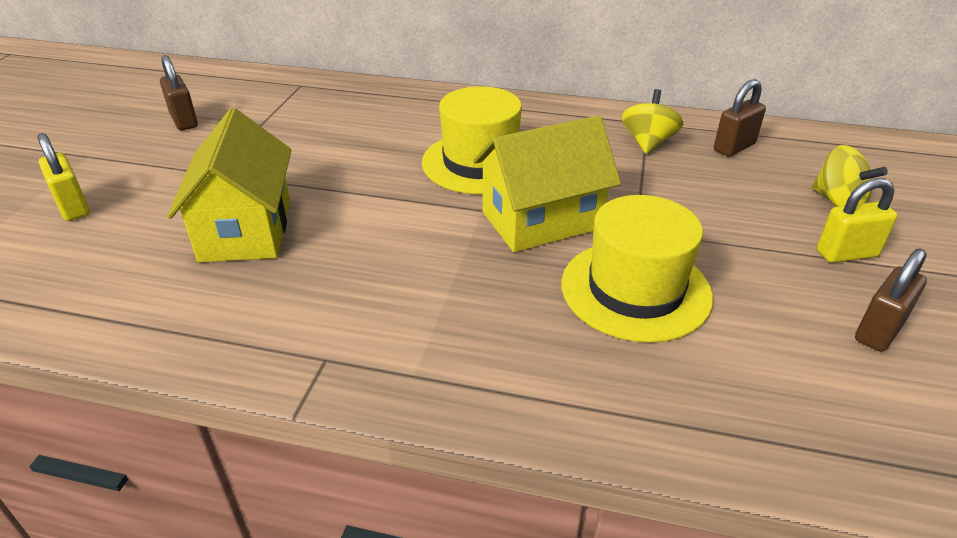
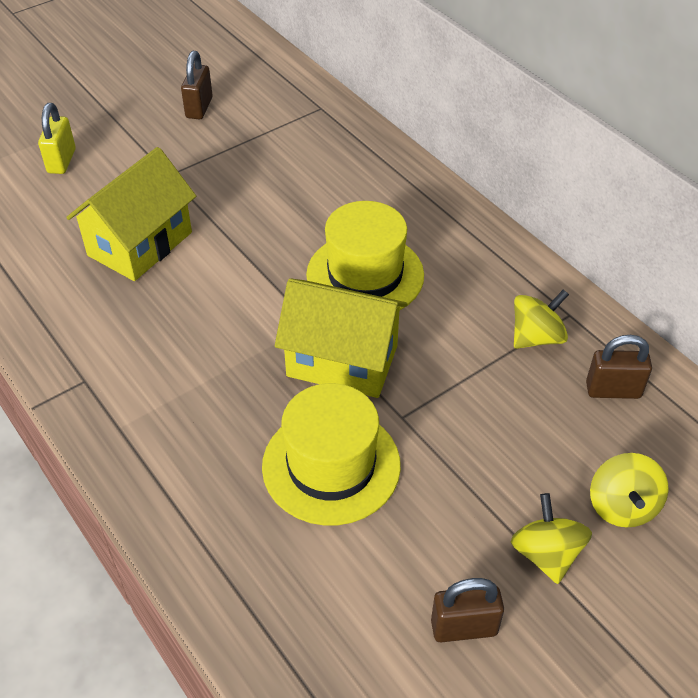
camera: 40 degrees right, 10 degrees up
(846, 254) = (546, 554): yellow padlock -> yellow spinning top

